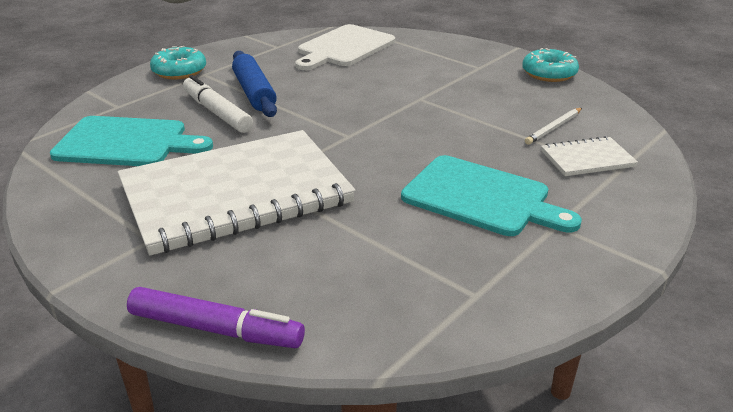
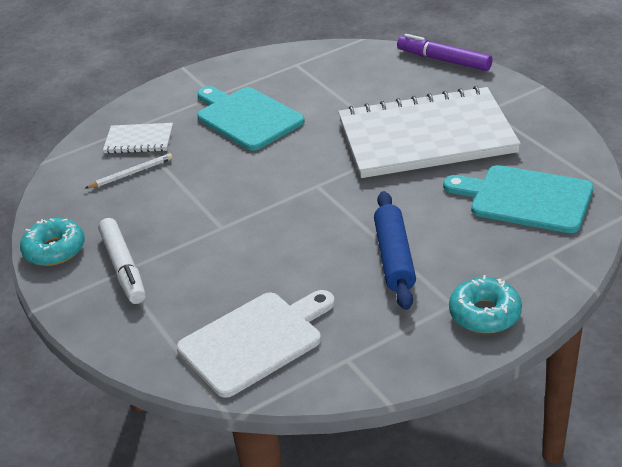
camera: 160 degrees left, 5 degrees up
(217, 112) = (438, 230): white marker -> white marker (123, 267)

